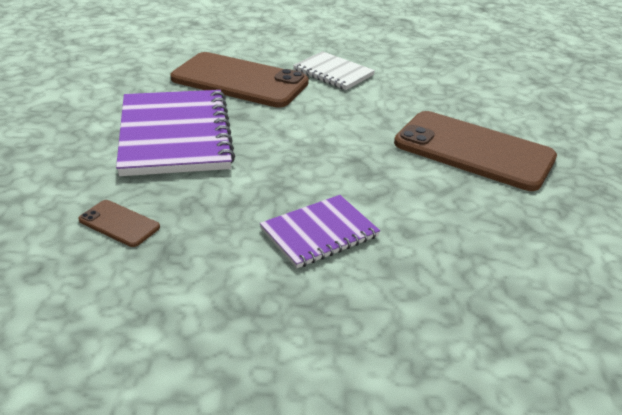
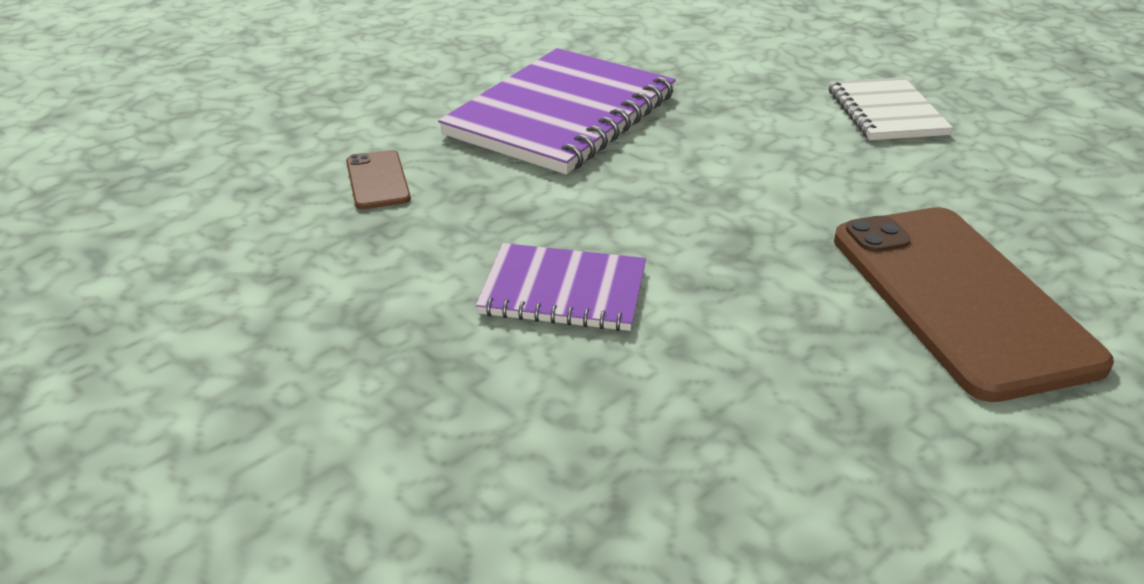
camera: 45 degrees right, 0 degrees up
(239, 81) = (732, 80): brown phone -> none

